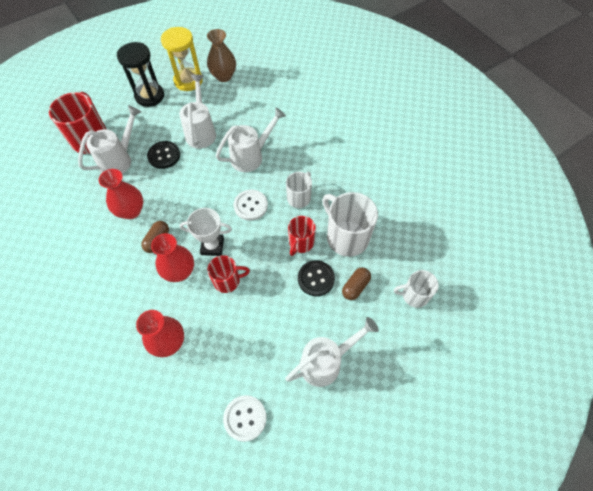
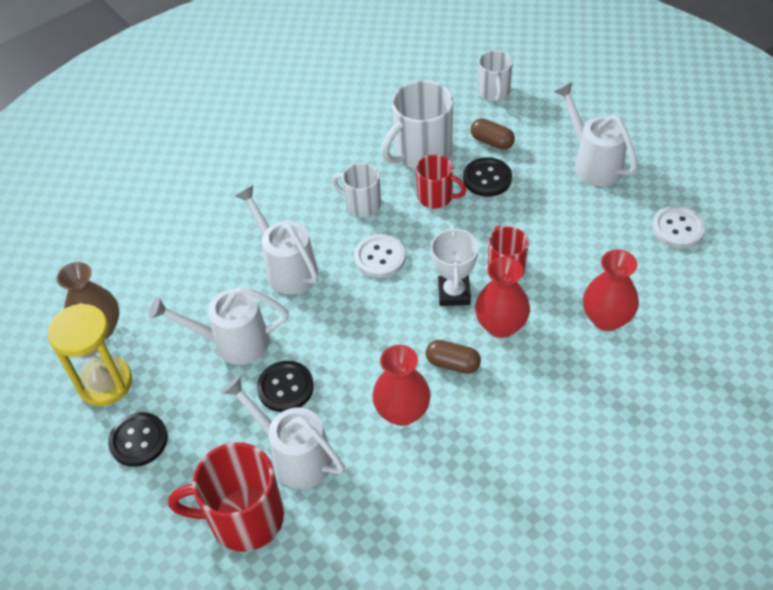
camera: 90 degrees left, 10 degrees down
(149, 96) = (138, 440): black hourglass -> black button

